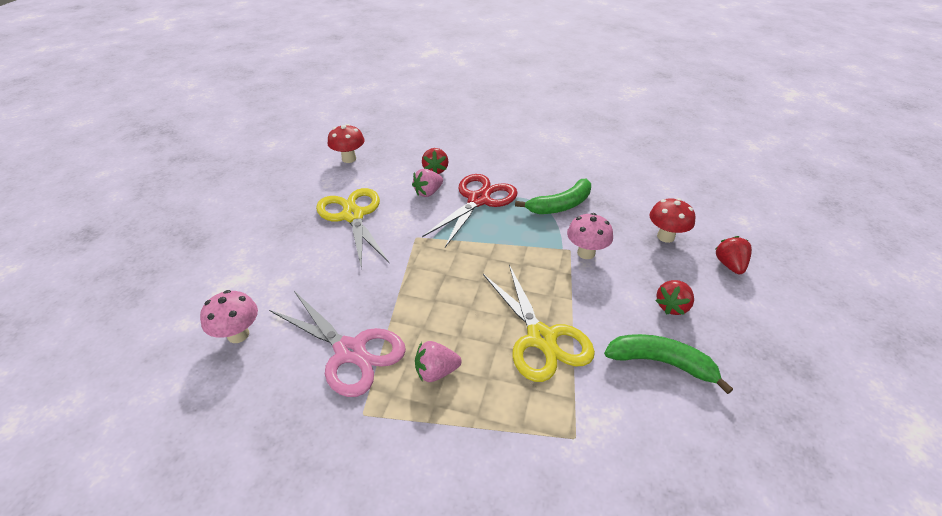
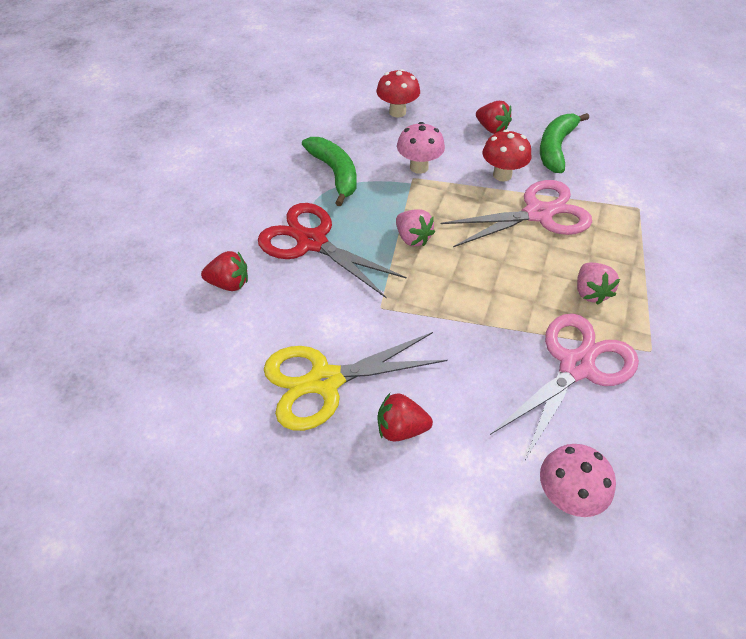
camera: 85 degrees left, 10 degrees up
(349, 159) = (160, 398): red mushroom -> red mushroom (502, 175)
(428, 192) = (284, 293): pink strawberry -> pink strawberry (412, 238)
(541, 338) = (538, 214): yellow scissors -> pink scissors
(729, 265) = (439, 86): red strawberry -> red strawberry (401, 428)

